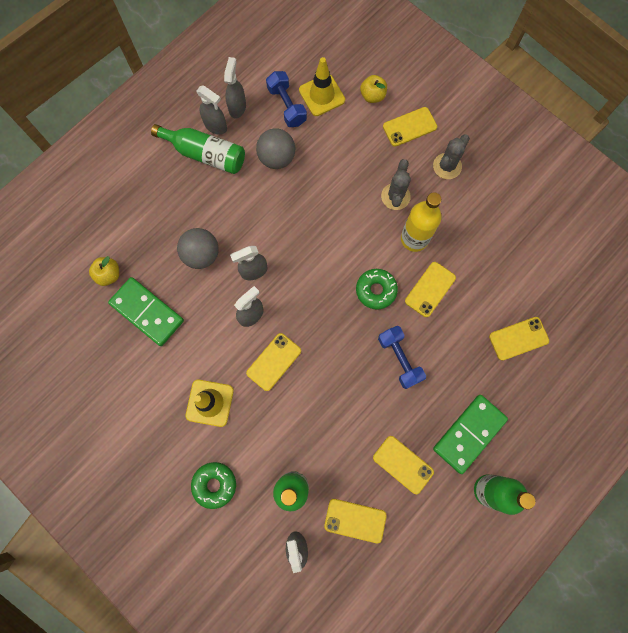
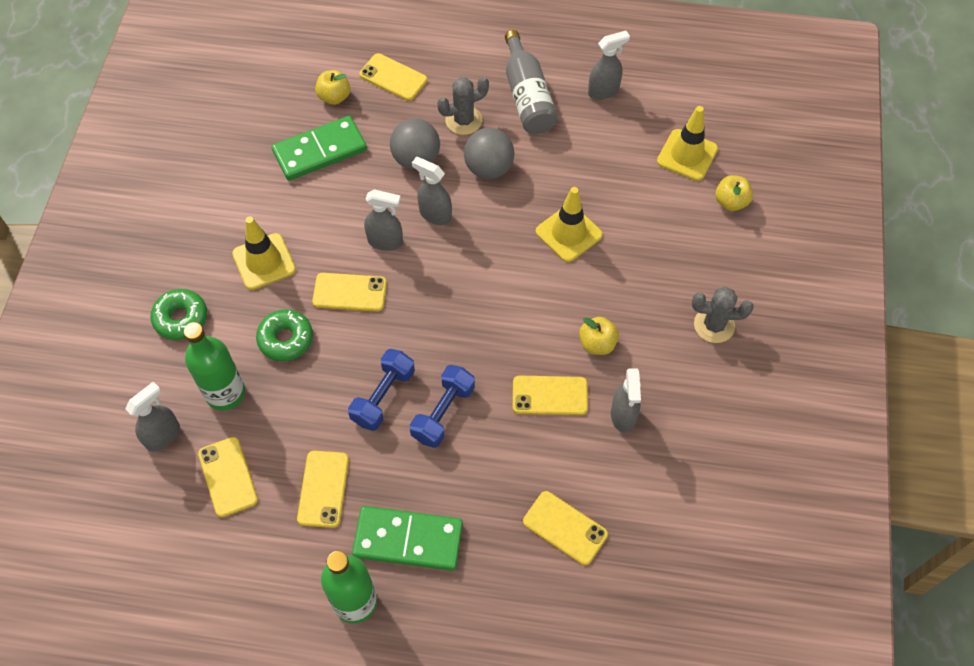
camera: 55 degrees right, 15 degrees down
(147, 312) = (320, 151): green domino -> green domino turned 60 degrees clockwise
(205, 154) = (527, 96): green bottle -> grey bottle
(215, 126) = (566, 86): grey spray bottle -> grey spray bottle (623, 416)
(277, 158) = (578, 159): grey ball -> grey ball (489, 168)
(287, 106) = (645, 132): blue dumbbell -> blue dumbbell (383, 396)
(327, 201) = (569, 233): none -> yellow traffic cone
(376, 290) = (505, 341): green donut -> green donut (286, 339)
(395, 196) = (631, 295): grey cactus -> grey cactus (463, 120)
(409, 127) = (727, 259): yellow phone -> yellow phone (393, 77)
(414, 239) = (597, 344): yellow bottle -> yellow apple

